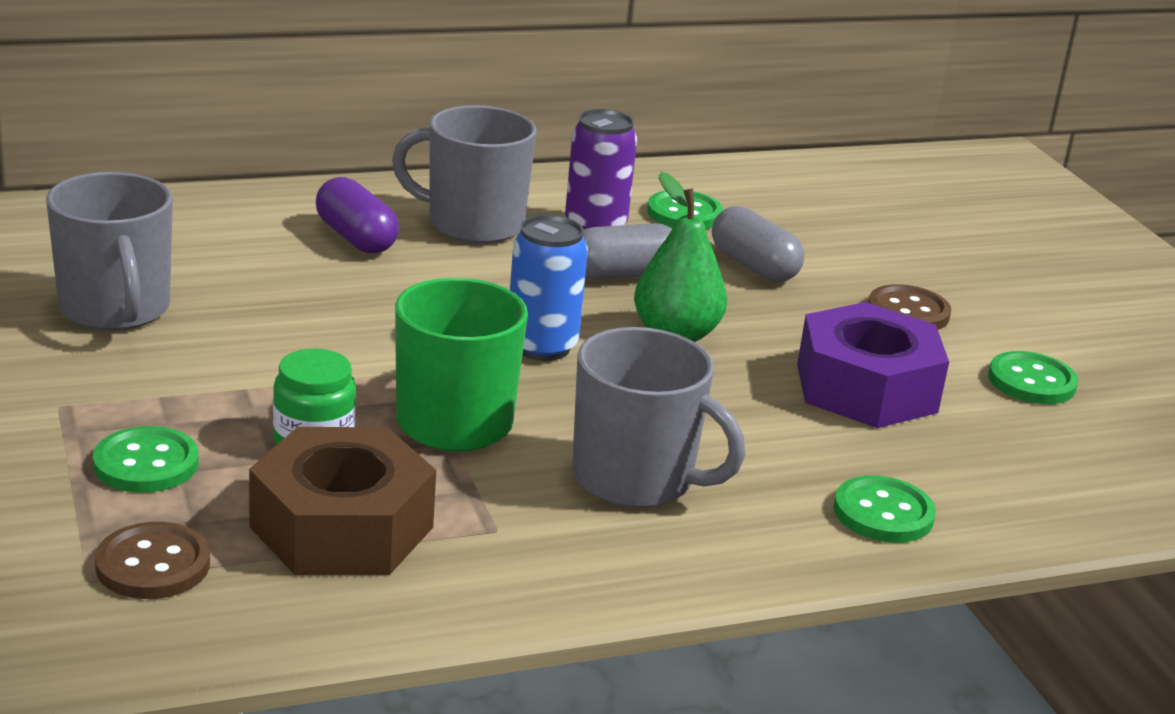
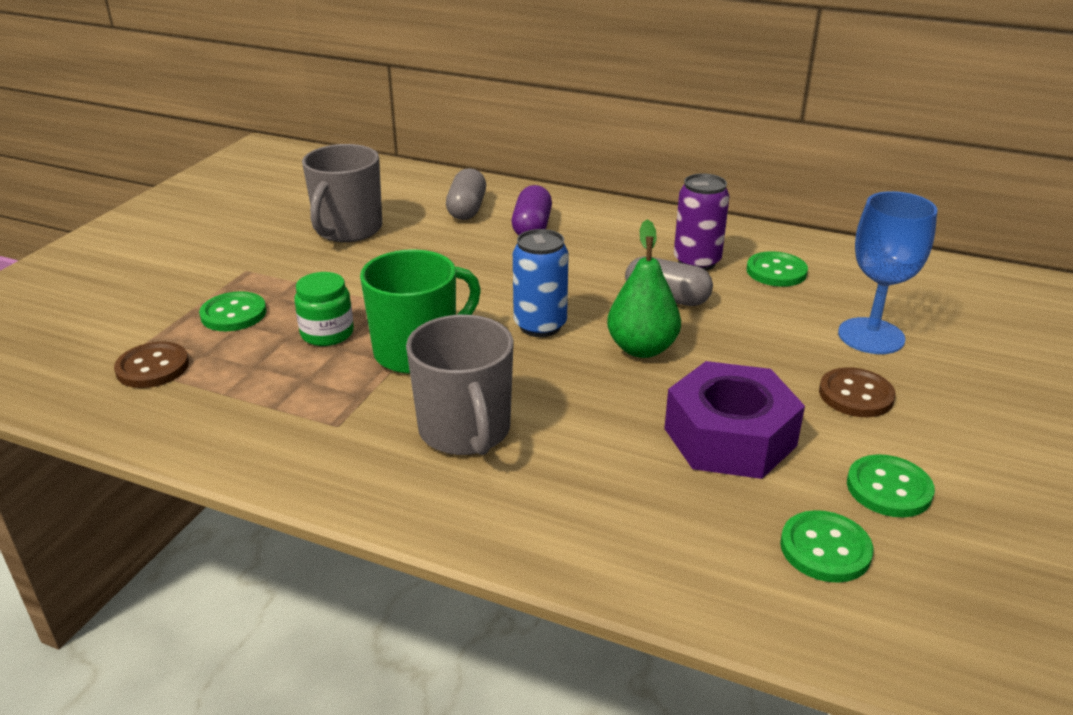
camera: 45 degrees right, 5 degrees up
(342, 527) = (263, 387): brown nut -> none
(473, 224) = (615, 239): grey mug -> none
(753, 266) = (774, 322): grey capsule -> grey capsule (467, 209)
(849, 253) = (871, 336): none -> blue goblet
(883, 513) = (598, 532): green button -> green button (825, 549)

